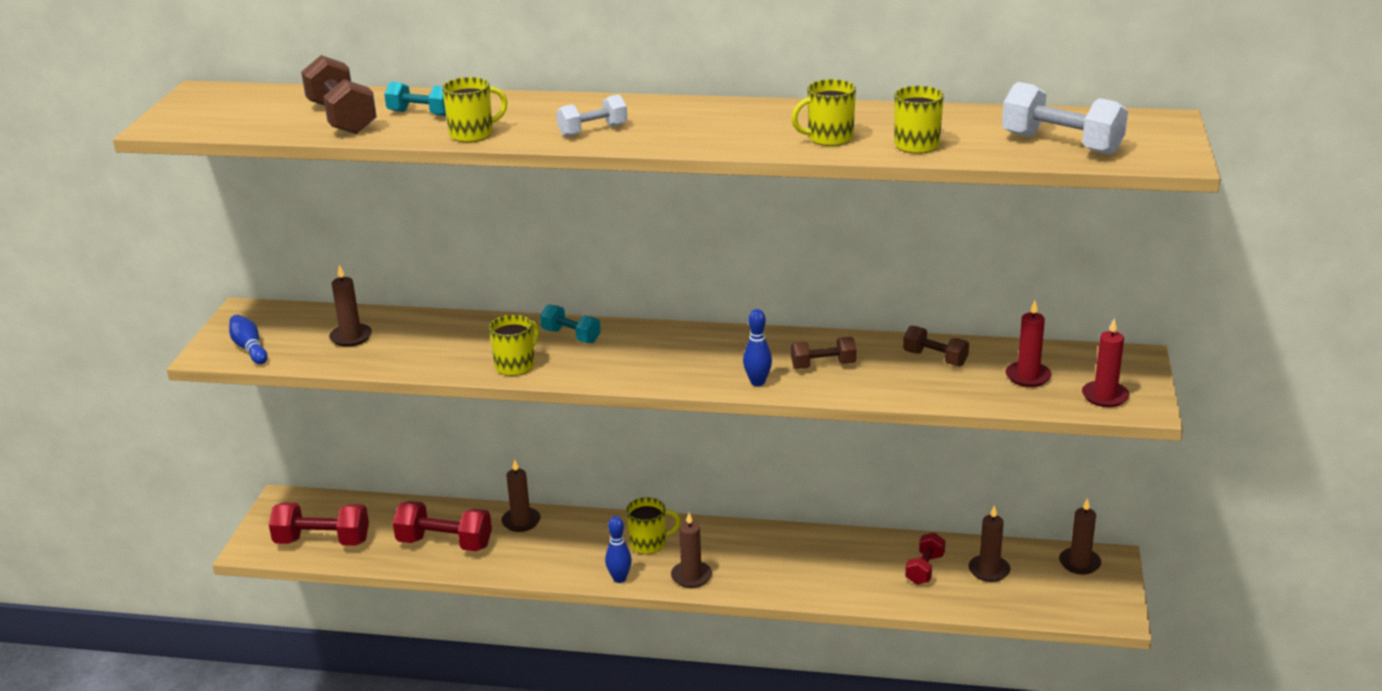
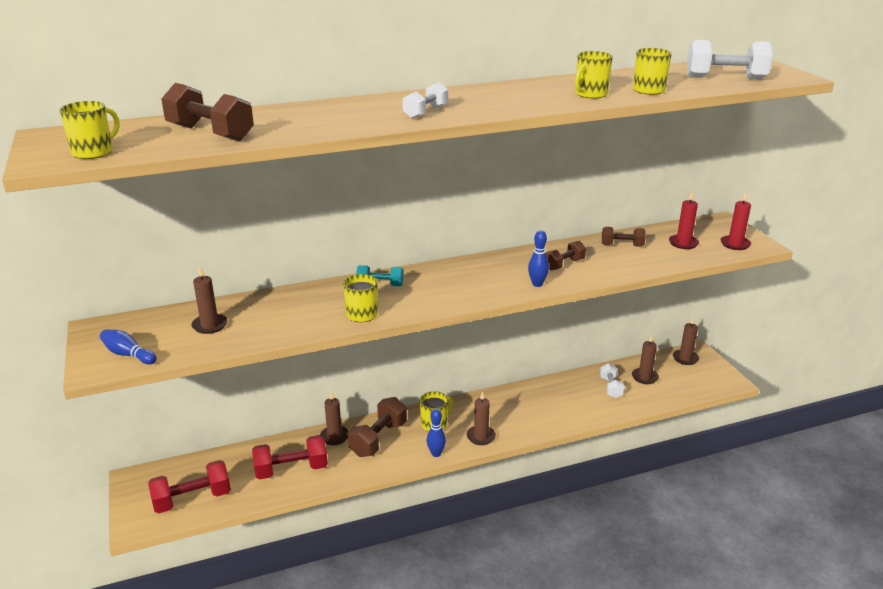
camera: 30 degrees left, 0 degrees up
(421, 113) = (273, 121): turquoise dumbbell -> none
(473, 134) = (338, 127): yellow mug -> yellow mug (94, 152)
(568, 540) = (378, 439): none -> brown dumbbell
(924, 569) = (610, 387): red dumbbell -> white dumbbell

